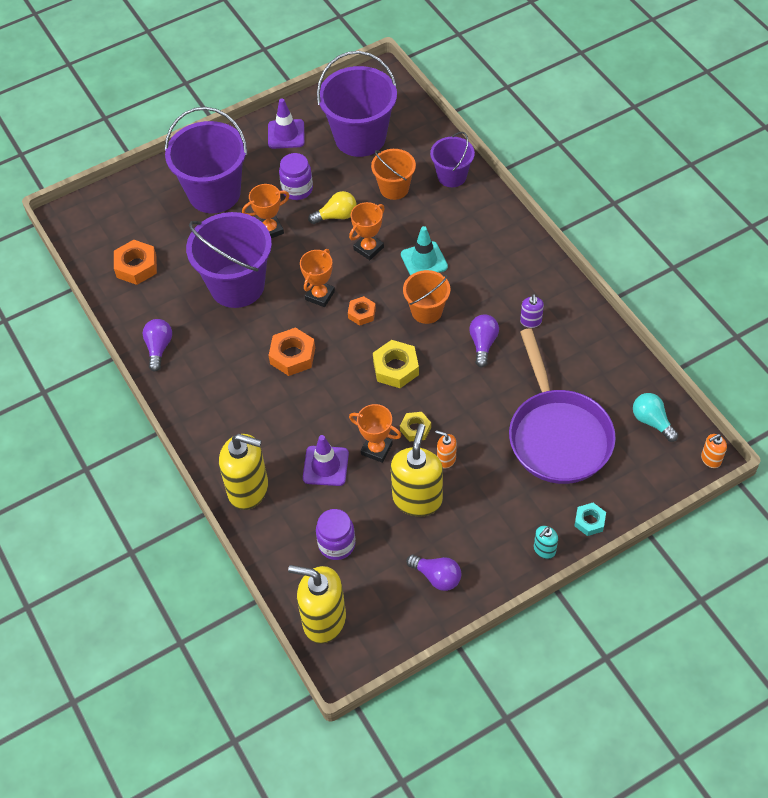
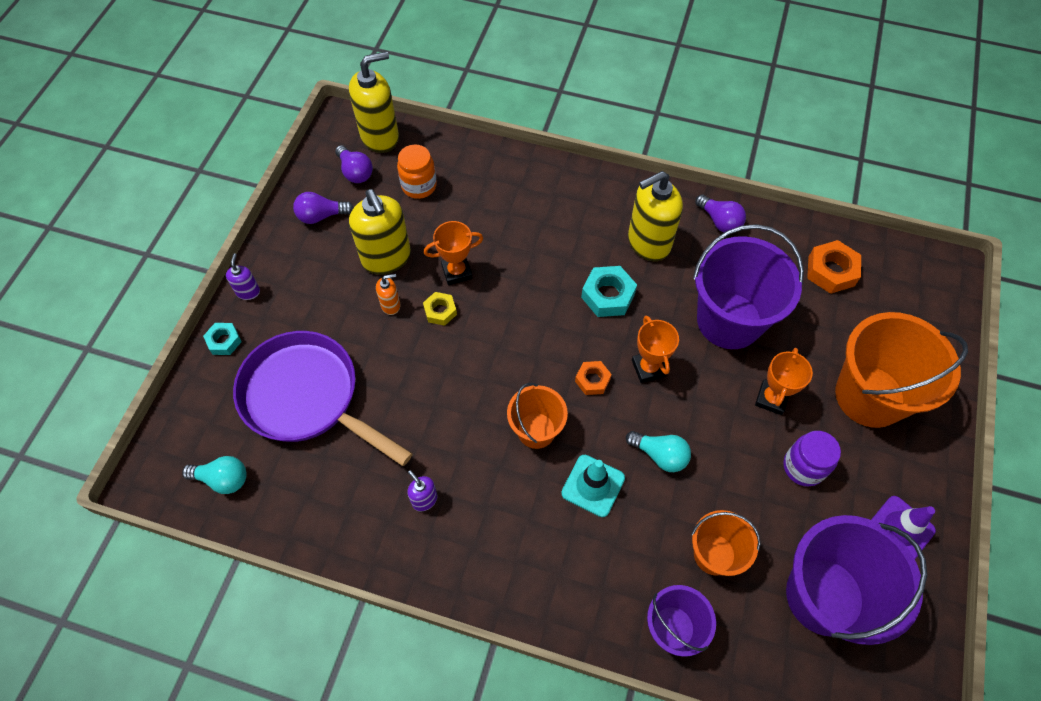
camera: 135 degrees right, 5 degrees up
(214, 193) = (869, 396): purple bucket -> orange bucket
(248, 489) = (524, 175): yellow soap dispenser -> yellow soap dispenser (648, 243)
(292, 356) = (608, 295): orange nut -> turquoise nut
(325, 466) = (484, 231): purple traffic cone -> none
(336, 216) = (731, 467): yellow light bulb -> none
(336, 544) = (419, 186): purple jar -> orange jar
(368, 248) = (660, 455): orange trophy -> turquoise light bulb
(395, 368) = (509, 351): yellow nut -> none
(483, 344) = (451, 437): purple light bulb -> purple light bulb (355, 172)
(544, 550) = (248, 292): turquoise soap dispenser -> purple soap dispenser
(710, 459) = (139, 481): orange soap dispenser -> none

